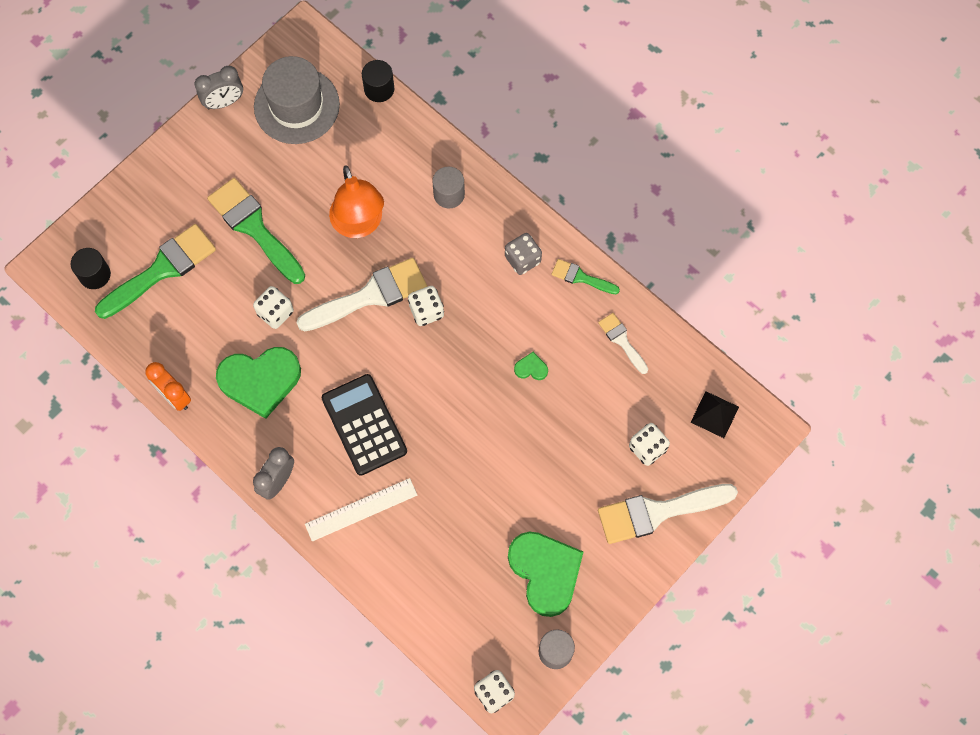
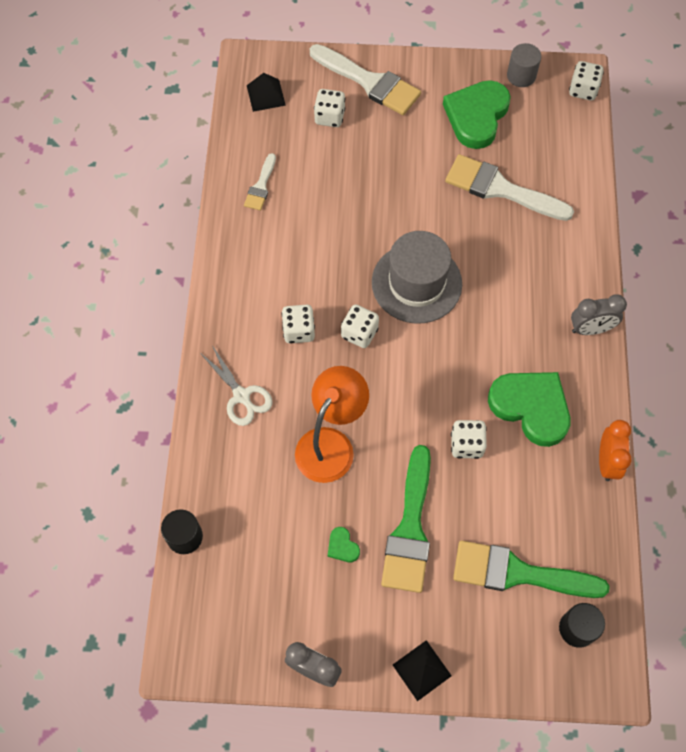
camera: 130 degrees left, 5 degrees down
(163, 162) = (422, 670): none -> black pyramid
(296, 105) = (262, 596): grey hat -> grey hat (416, 283)
(361, 509) = (552, 257): white ruler -> none
(364, 425) = (490, 305): black calculator -> none
(370, 295) = (385, 385): white brush -> white brush (500, 189)
(449, 194) = (241, 396): grey cylinder -> white scissors
(466, 271) = (299, 331): none -> white dice
(522, 259) = (253, 298): grey dice -> none
(531, 368) = (338, 228): green heart -> green heart (342, 546)
(581, 277) = (232, 248): green brush -> none

